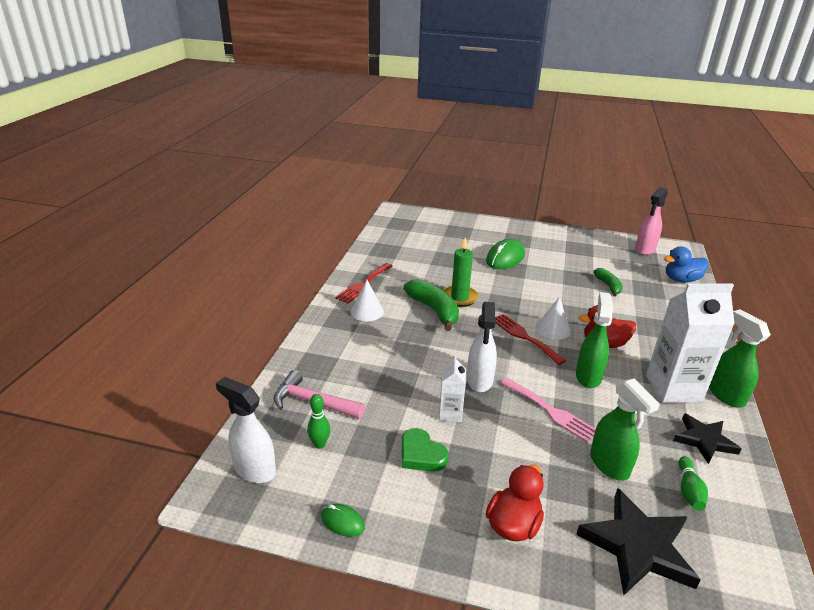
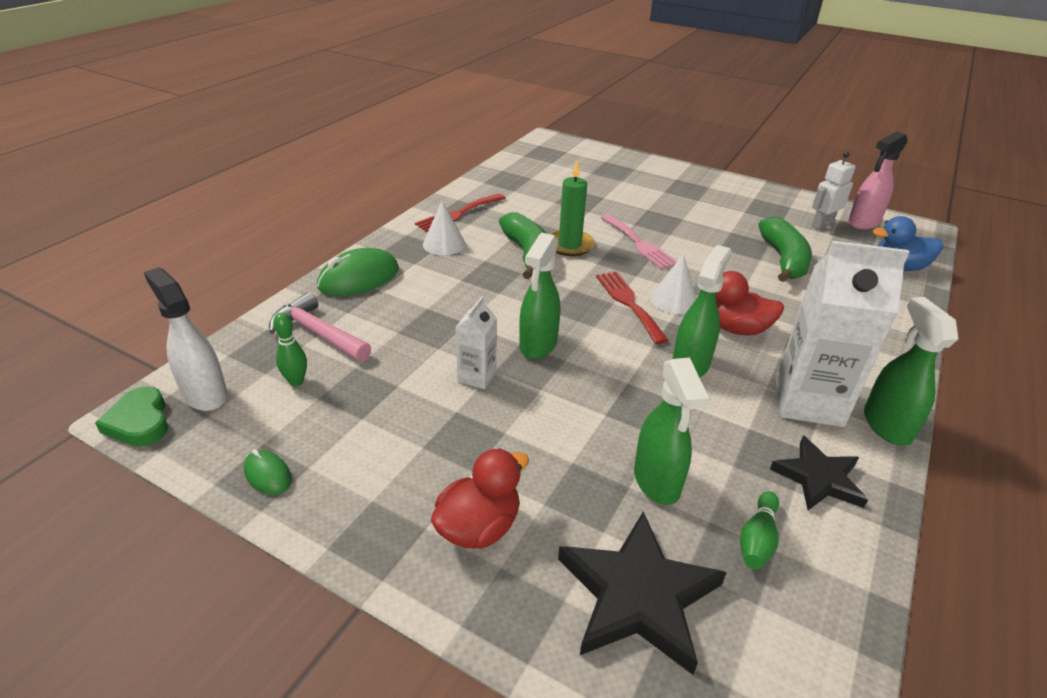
camera: 15 degrees right, 5 degrees up
(421, 454) = (411, 417): green heart -> green heart (139, 422)
(479, 381) = (538, 345): white spray bottle -> green spray bottle
(505, 258) = (657, 208): green mouse -> green mouse (359, 278)
(551, 411) = (612, 399): pink fork -> pink fork (639, 244)
(608, 286) = (783, 260): green banana -> green banana, size x1.68
(619, 255) = (822, 224): none -> white robot

